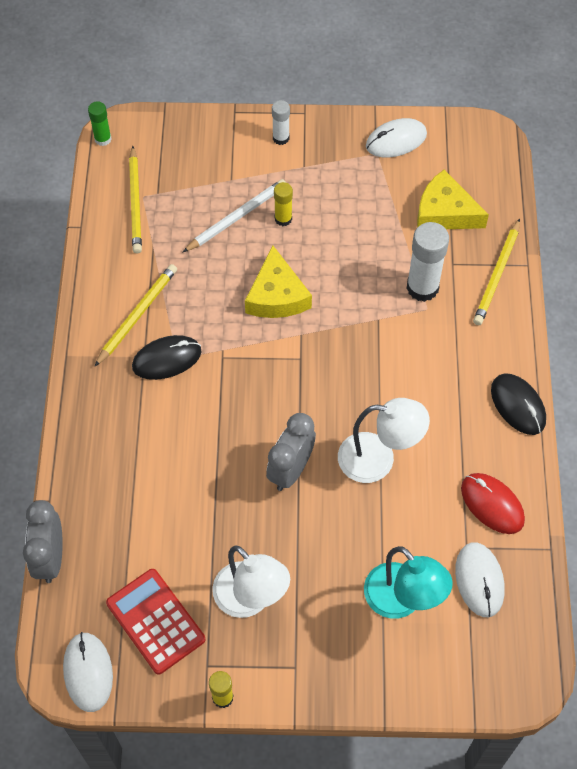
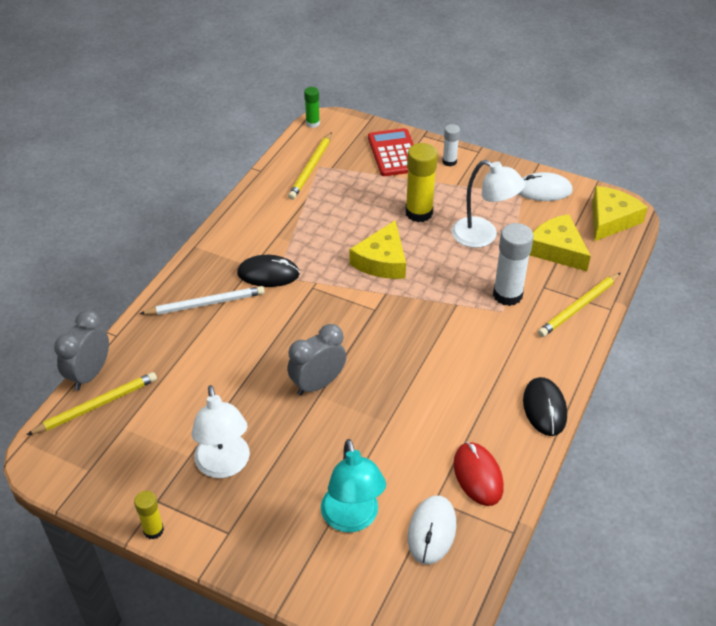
camera: 25 degrees right, 15 degrees down
(88, 672) = (61, 466): white mouse -> none
(137, 315) = (264, 238): yellow pencil -> yellow pencil (96, 405)
(155, 621) = (138, 451): red calculator -> red calculator (394, 153)
(236, 217) = (382, 200): white pencil -> white pencil (205, 303)
(283, 219) = (419, 213): yellow glue stick -> yellow glue stick, size x1.79
(378, 459) = (396, 403): white lamp -> white lamp (483, 236)
(480, 153) = (611, 220): none -> yellow cheese

